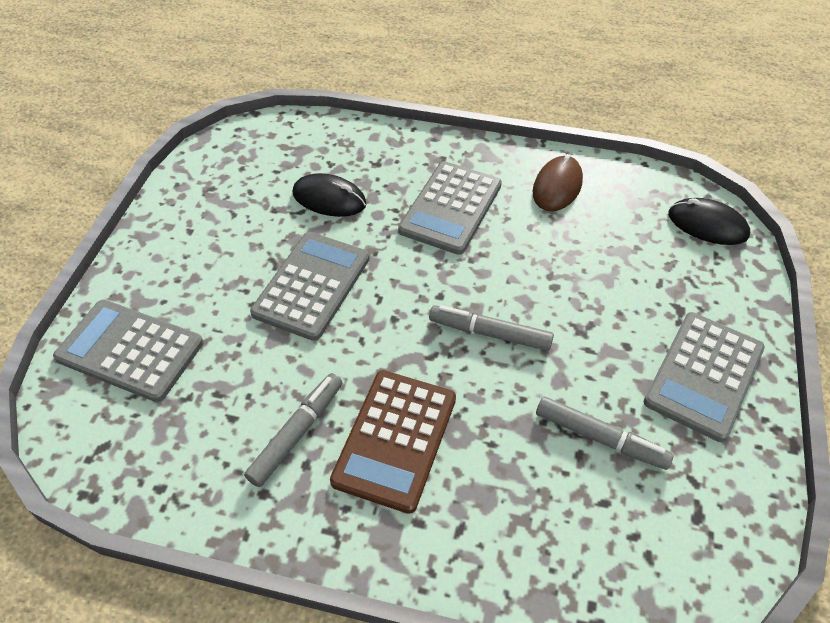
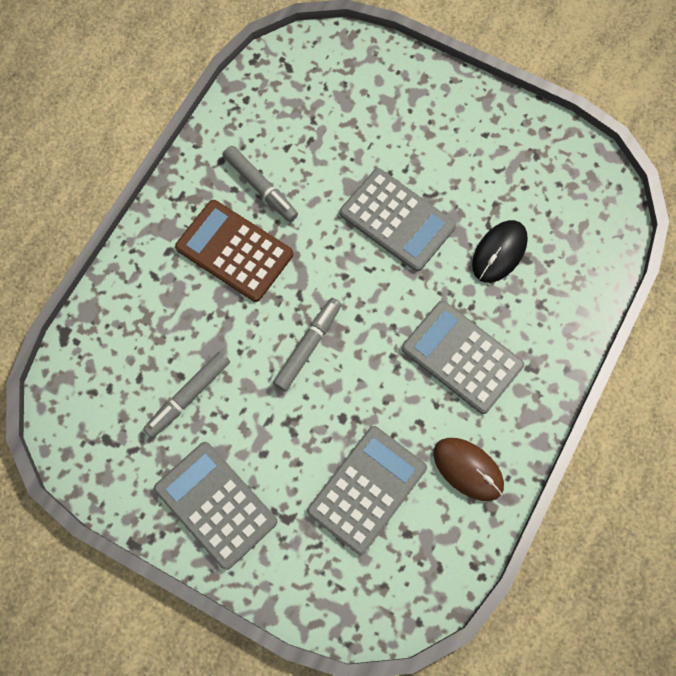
camera: 105 degrees right, 20 degrees up
(130, 350) = (366, 86): grey calculator -> grey calculator (367, 489)
(707, 225) = (379, 599): black mouse -> none

